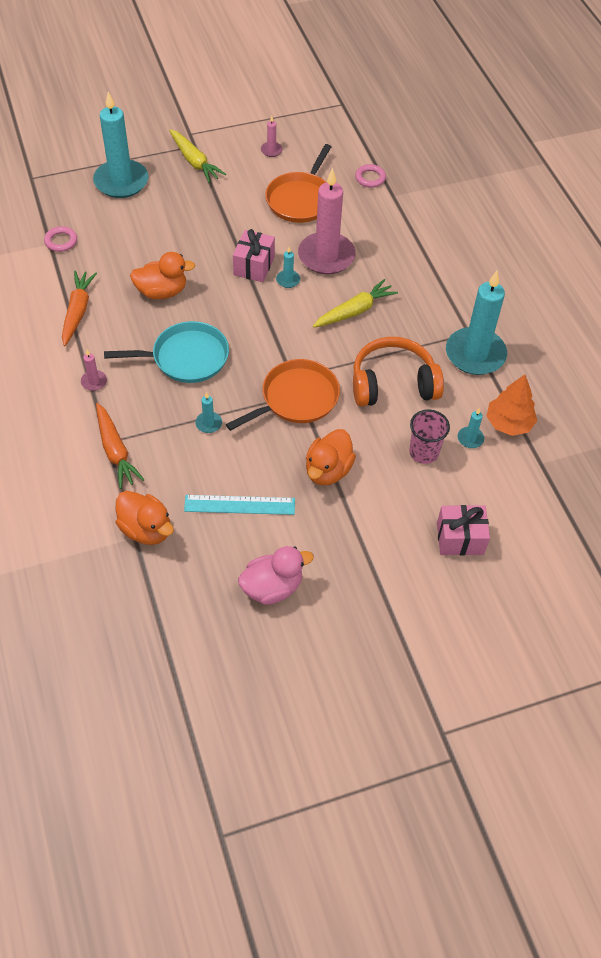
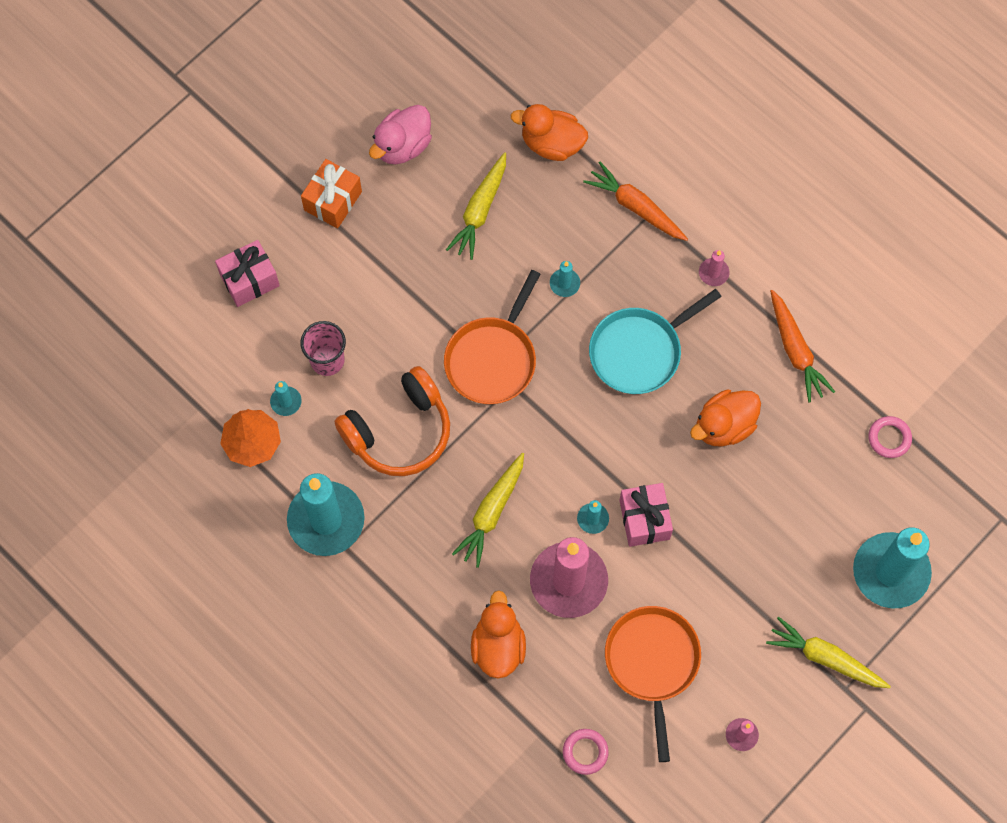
camera: 155 degrees right, 15 degrees up
(239, 505) = (480, 211): turquoise ruler -> yellow carrot
(328, 470) = (414, 290): orange duck -> orange duck (498, 646)
(358, 569) = (333, 201): none -> orange gift

